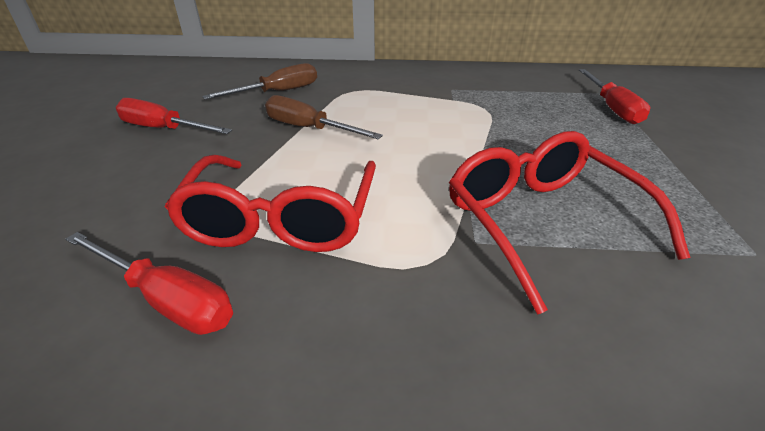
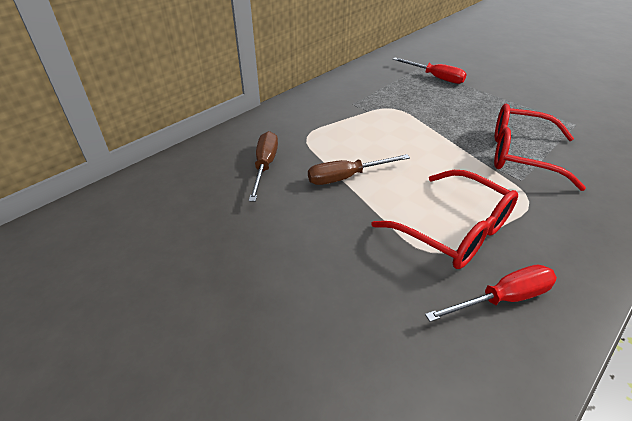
camera: 50 degrees left, 5 degrees up
(163, 129) = (265, 242): red screwdriver -> none

